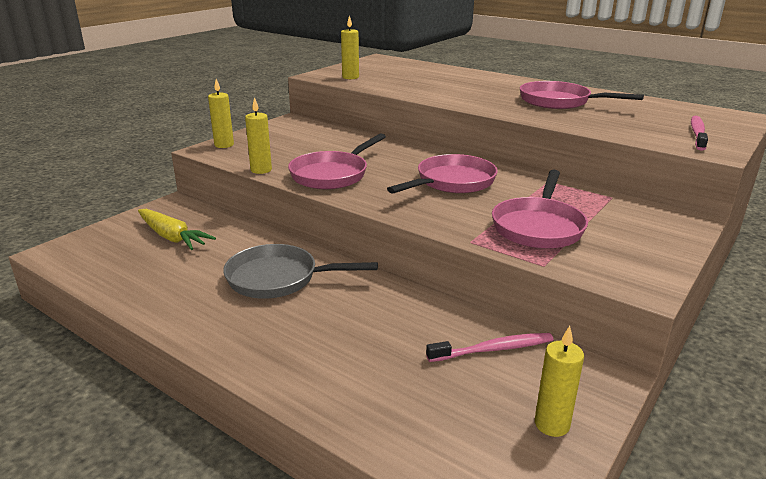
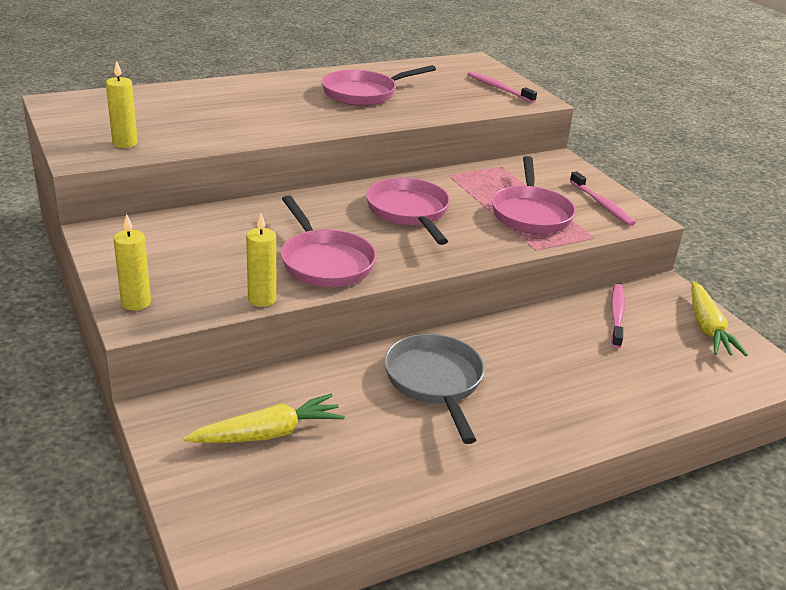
camera: 65 degrees left, 5 degrees up
(279, 278) = (435, 382): grey pan -> grey pan turned 135 degrees clockwise
(538, 226) = (531, 213): pink pan -> pink pan turned 45 degrees clockwise
(552, 424) = (707, 328): yellow candle -> yellow carrot
(628, 257) = (602, 204): none -> pink toothbrush

